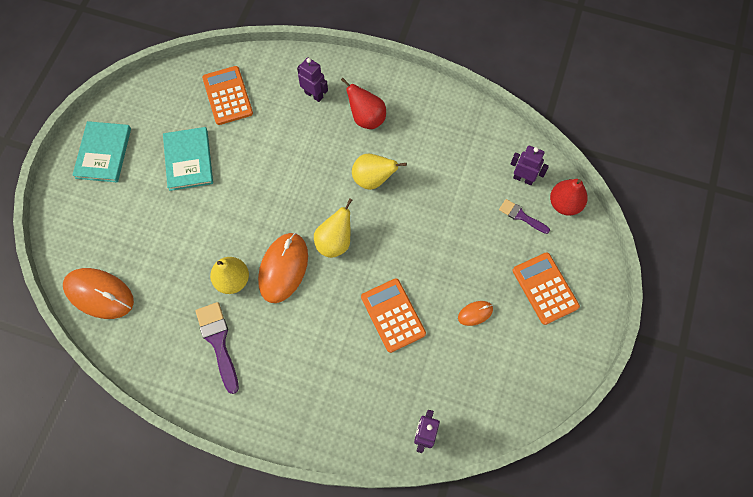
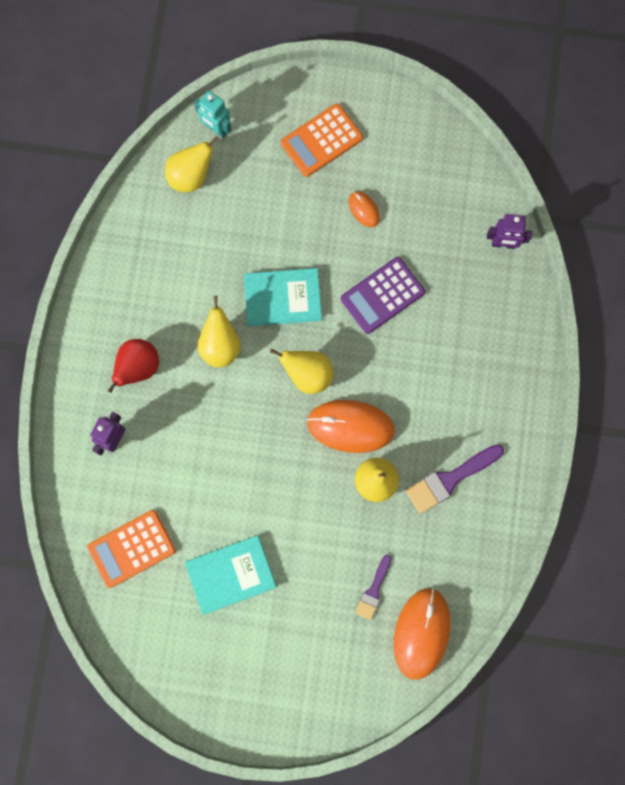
camera: 100 degrees left, 10 degrees up
(103, 153) = (239, 687): turquoise book -> turquoise book (282, 298)
(393, 315) = (382, 295): orange calculator -> purple calculator
(521, 216) = (239, 174): purple brush -> purple brush (373, 590)
(523, 178) = (191, 176): purple robot -> yellow pear
(564, 204) = (216, 129): red pear -> turquoise robot

